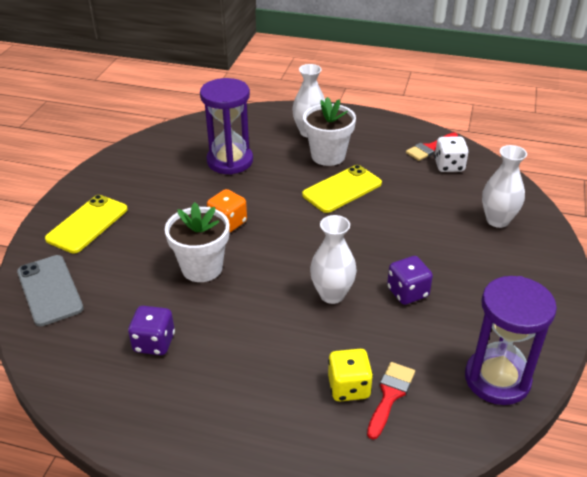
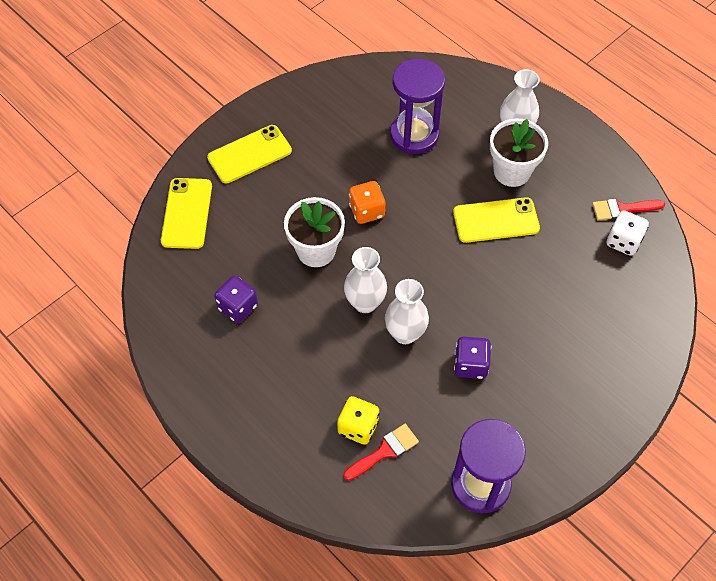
camera: 30 degrees right, 20 degrees up
(49, 290) = (186, 213): grey phone -> yellow phone
(497, 220) = (616, 330): white vase -> white vase (365, 303)

